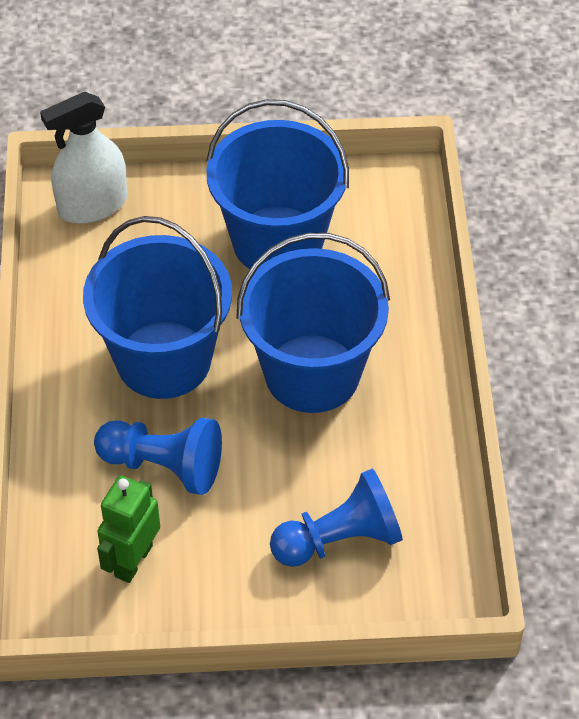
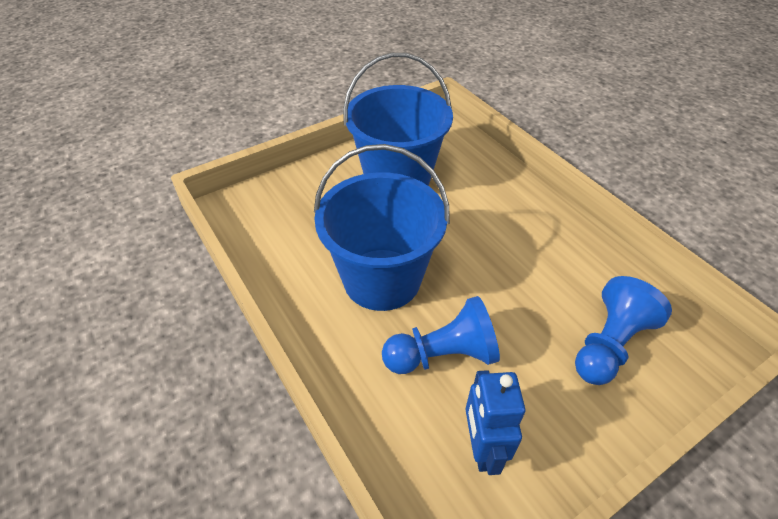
camera: 30 degrees left, 5 degrees down
(92, 205) = (257, 204): white spray bottle -> none
(133, 561) = (482, 447): green robot -> blue robot
(312, 373) = (487, 243): blue bucket -> none

